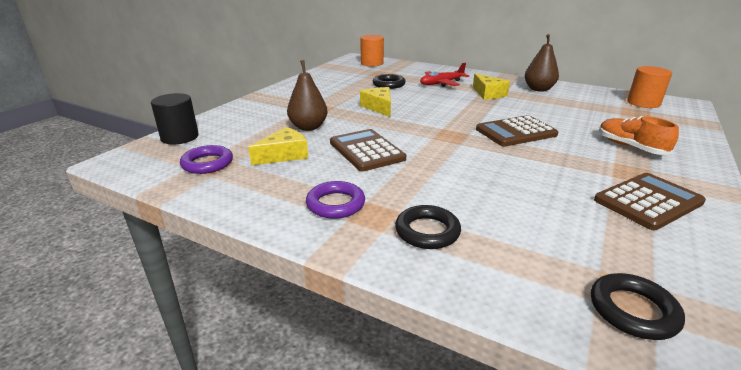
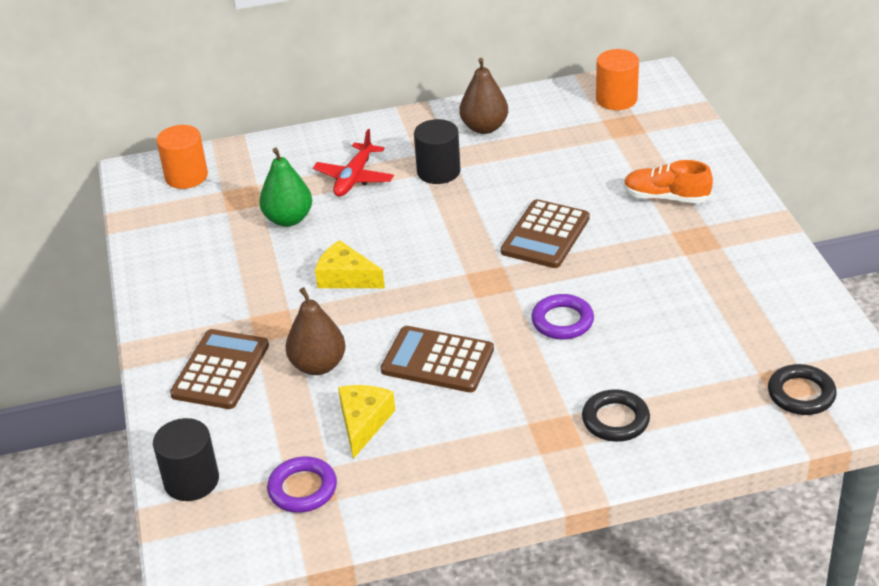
camera: 40 degrees left, 10 degrees up
(335, 204) = (508, 445): purple ring -> purple ring (562, 321)
(389, 84) = (288, 219): black ring -> green pear
(488, 94) = (438, 171): yellow cheese -> black cylinder
(648, 201) = (734, 273): brown calculator -> brown calculator (220, 370)

